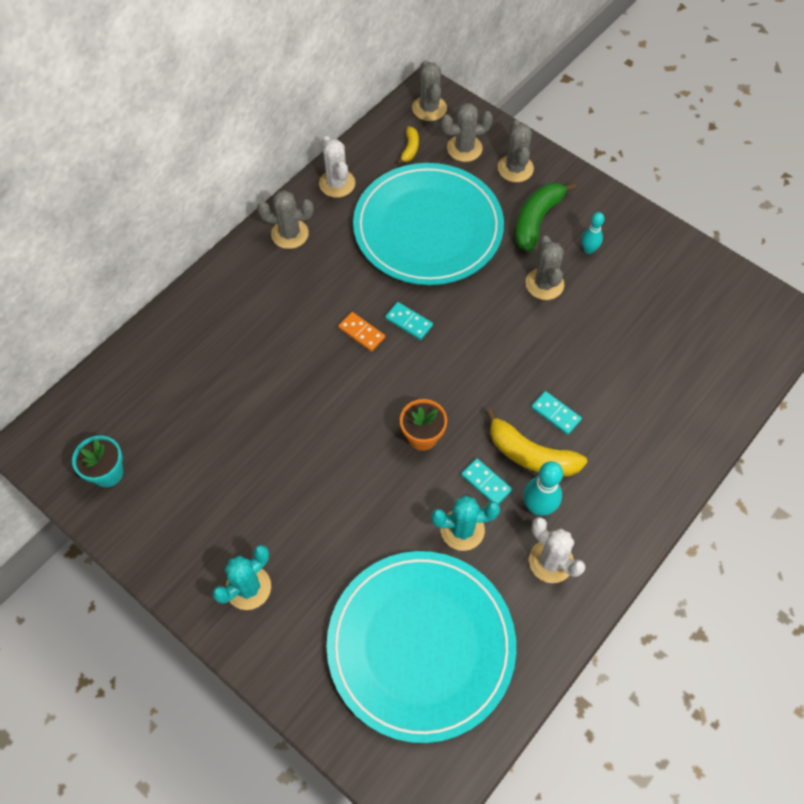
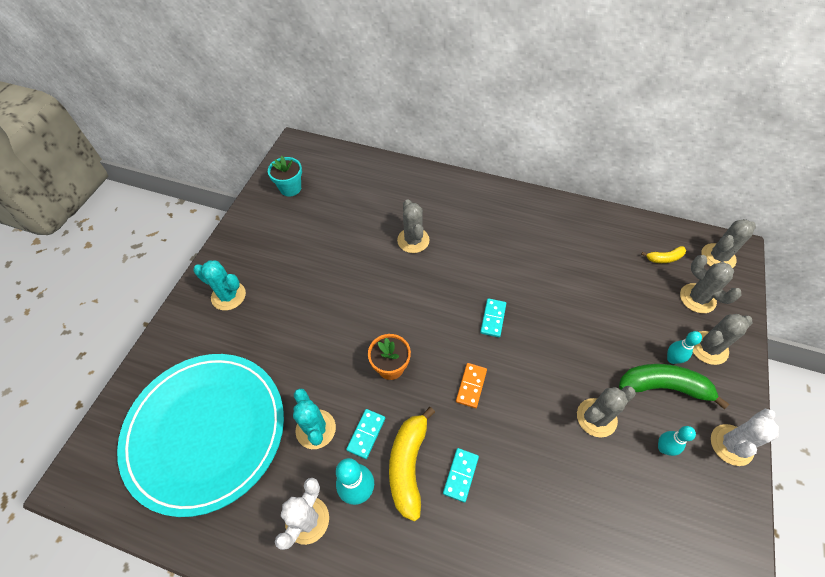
camera: 70 degrees right, 5 degrees down
(289, 234) = (526, 211): grey cactus -> grey cactus (413, 240)
(337, 183) = (592, 222): white cactus -> white cactus (731, 445)
(361, 333) = (465, 289): orange domino -> orange domino (471, 386)
(428, 228) = (594, 300): turquoise plate -> none
(514, 200) = (672, 359): none -> turquoise bowling pin

